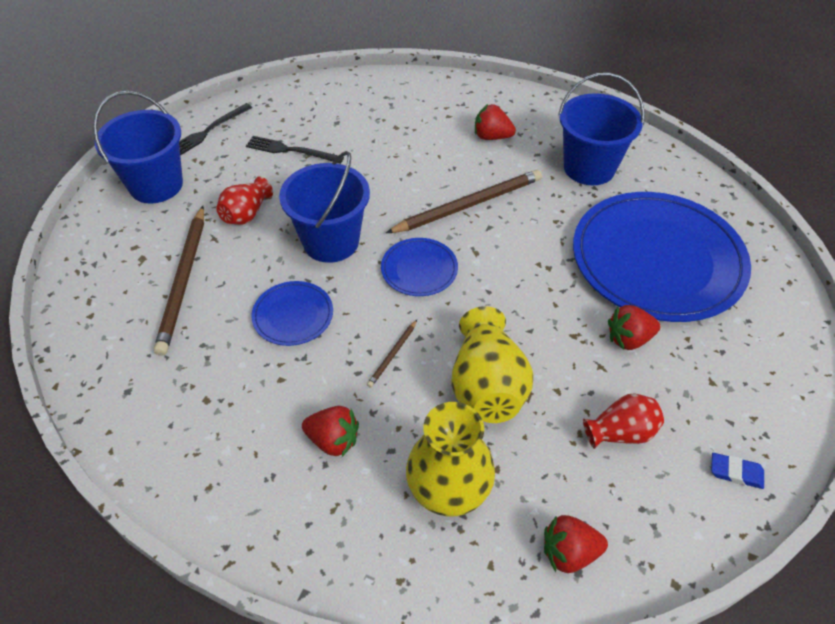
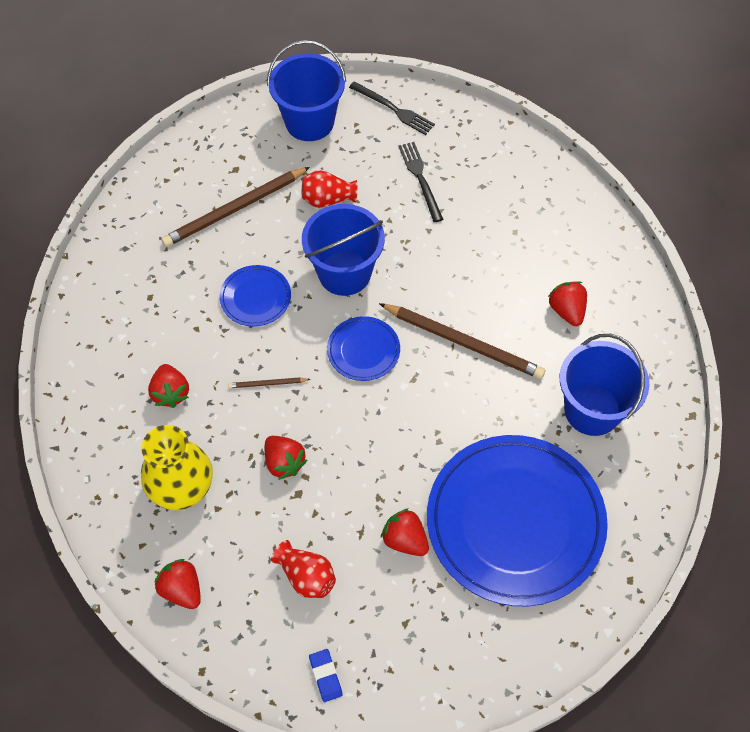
camera: 55 degrees right, 10 degrees up
(208, 131) = (394, 109): black fork -> black fork turned 150 degrees counterclockwise
(487, 386) = (284, 462): yellow vase -> red strawberry

